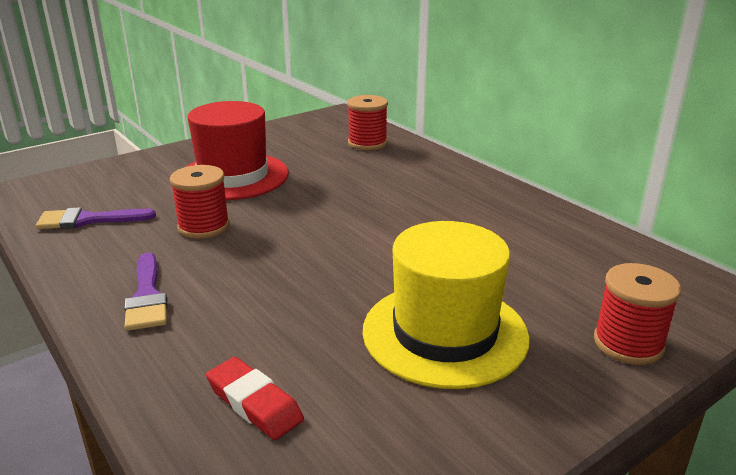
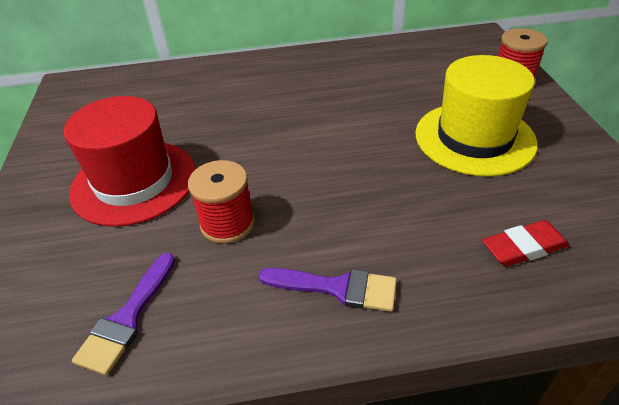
camera: 60 degrees left, 15 degrees up
(367, 143) = (155, 87): red spool -> none

